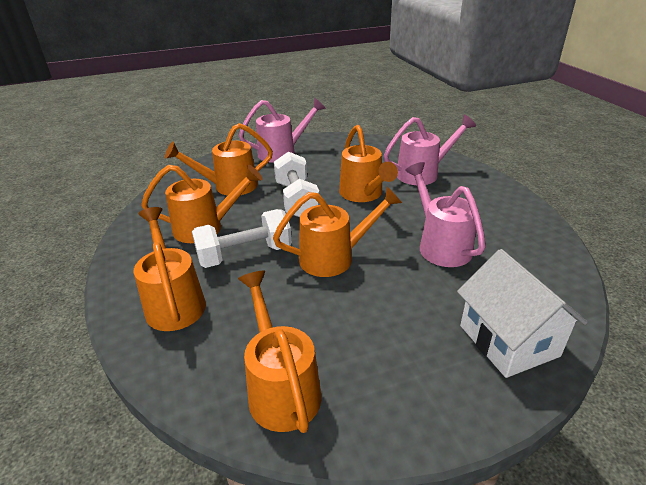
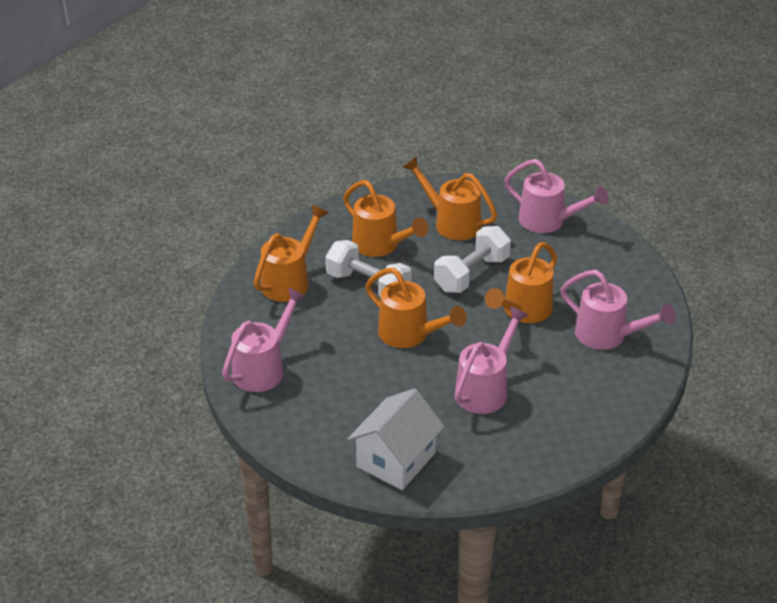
camera: 55 degrees right, 5 degrees up
(281, 388) = (263, 368): orange watering can -> pink watering can

